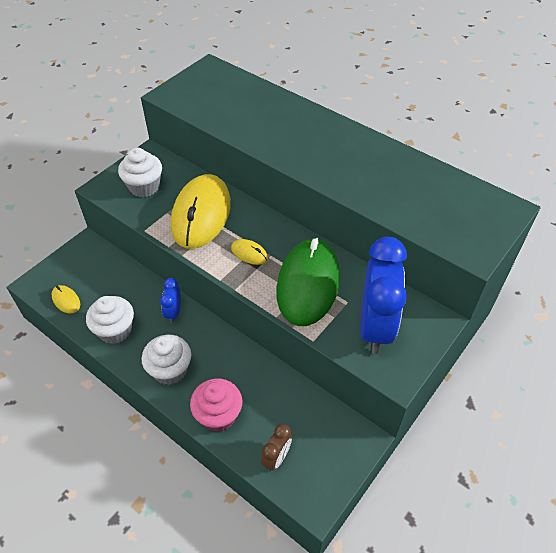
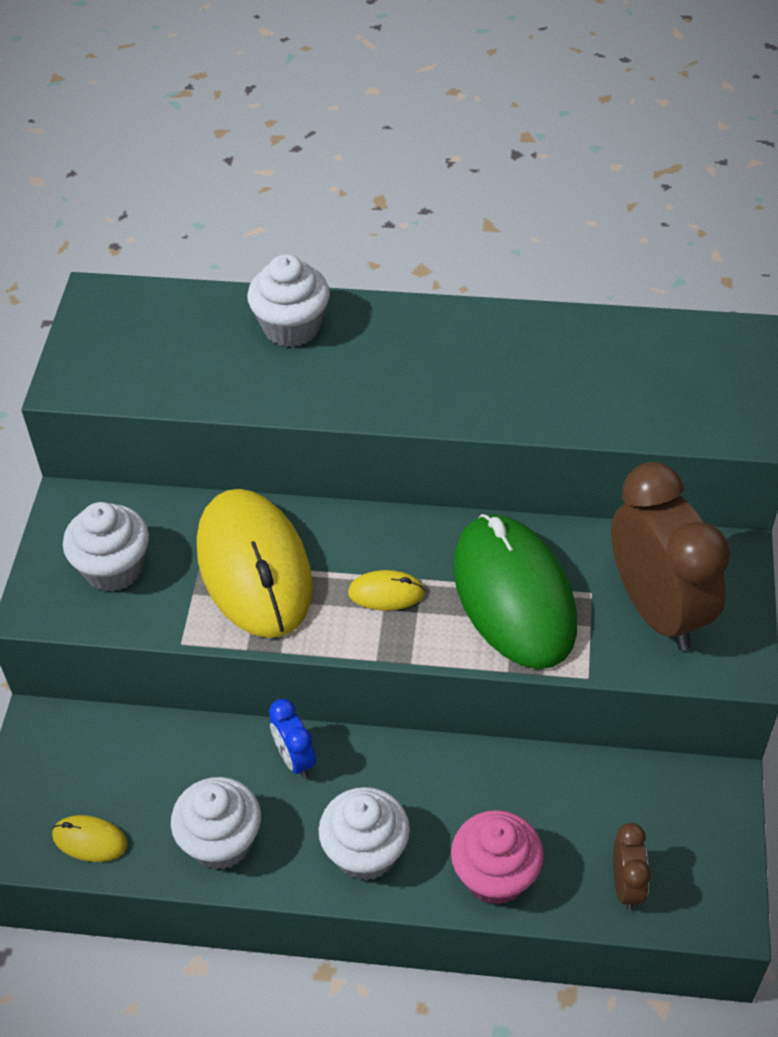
camera: 30 degrees left, 0 degrees up
(281, 111) = (292, 327): none -> white cupcake
(375, 327) = (657, 609): blue clock -> brown clock

